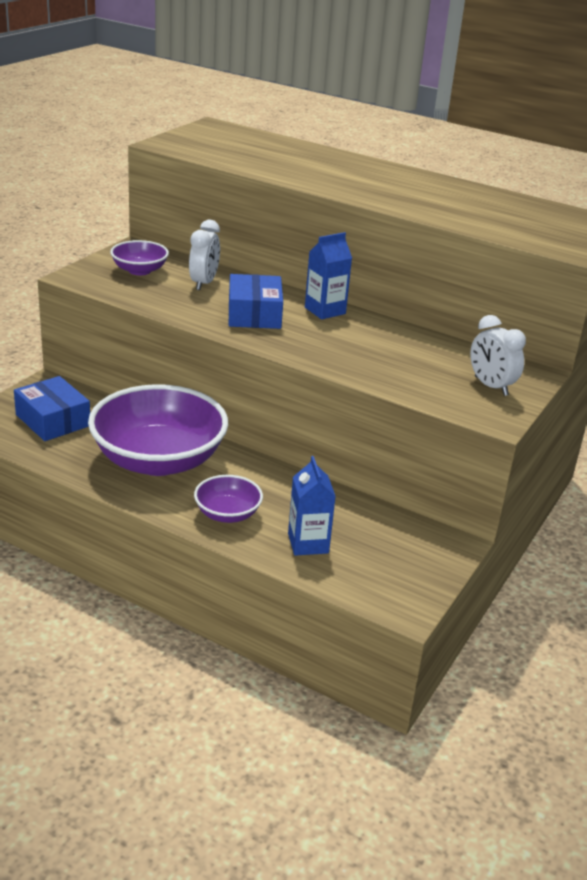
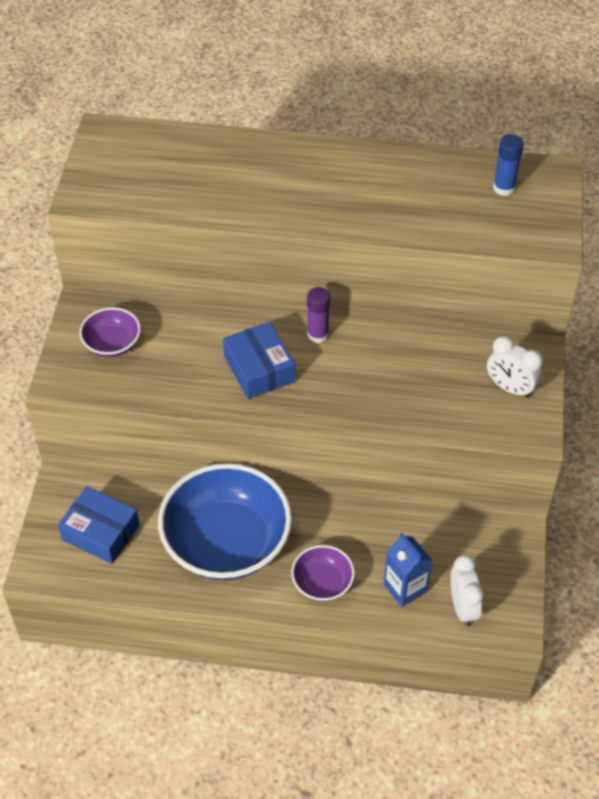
camera: 20 degrees left, 20 degrees up
(158, 460) = (226, 542): purple bowl -> blue bowl
(204, 283) = (185, 338): white clock -> white clock (463, 607)
(325, 310) = (317, 335): blue carton -> purple glue stick
(547, 218) = (504, 188): none -> blue glue stick

